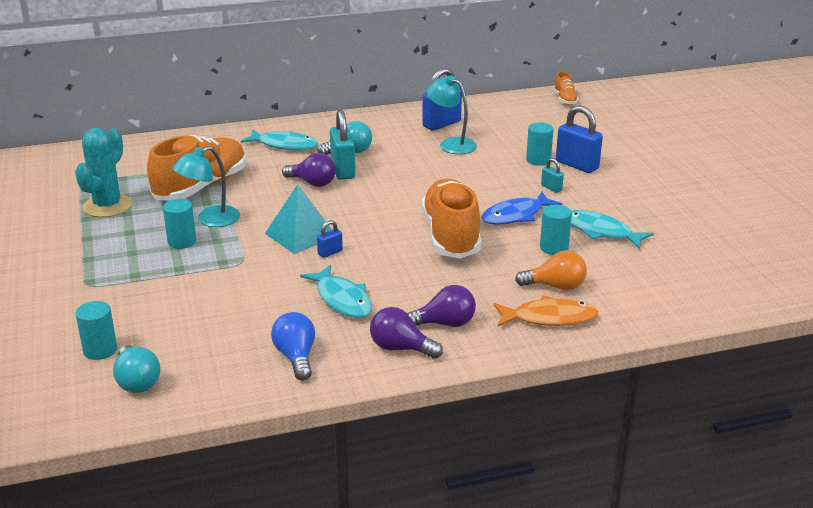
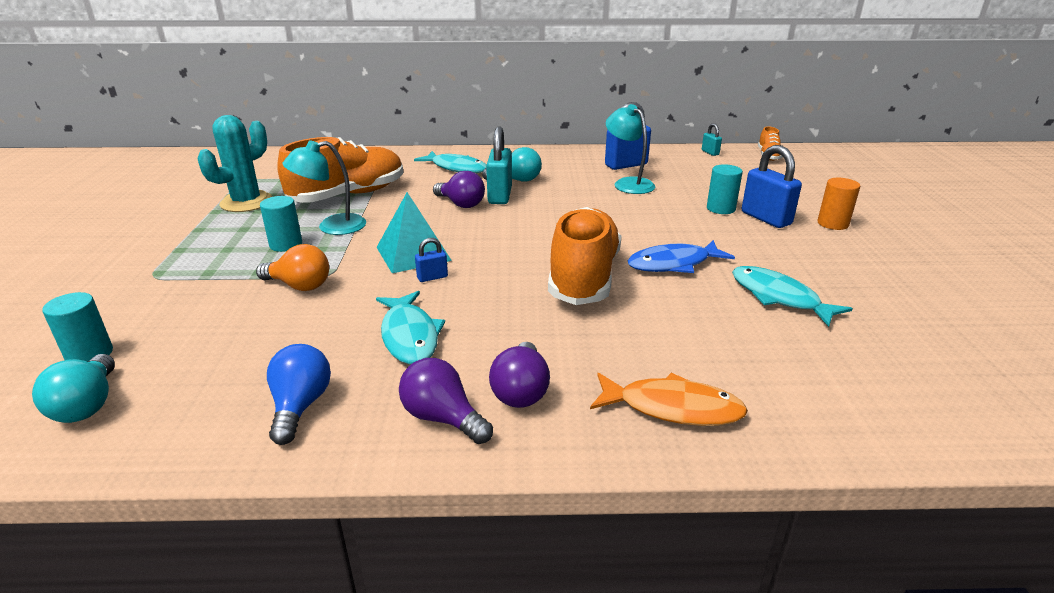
camera: 15 degrees right, 0 degrees up
(444, 323) = (521, 391): purple light bulb -> purple light bulb turned 90 degrees clockwise
(551, 188) = (727, 239): turquoise padlock -> turquoise padlock (710, 152)
(554, 247) = (709, 309): turquoise cylinder -> none
(555, 286) = (696, 362): orange light bulb -> orange light bulb (299, 286)
(630, 163) = (832, 224): none -> orange cylinder

